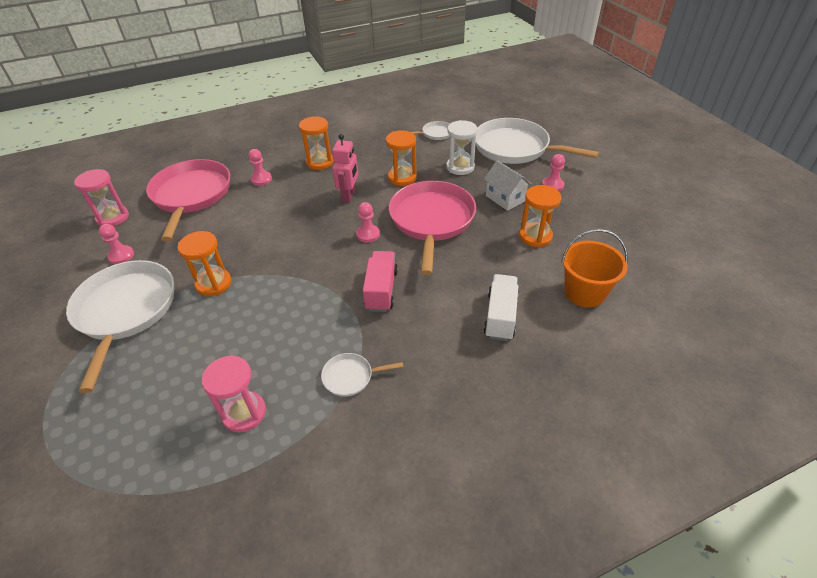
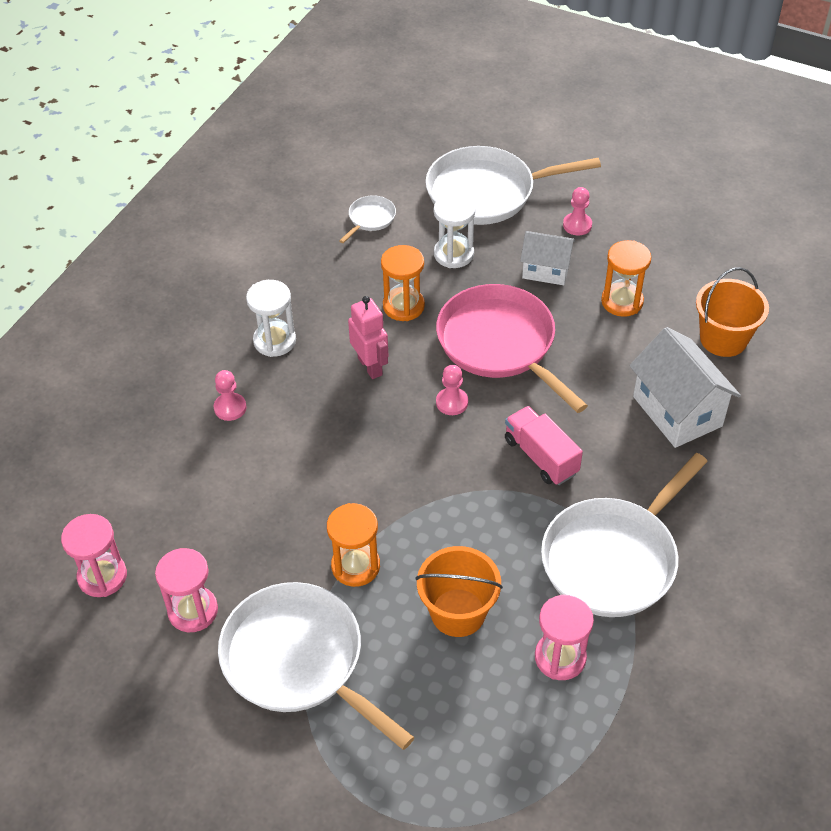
camera: 40 degrees left, 5 degrees up
(121, 256) = (193, 611): pink pawn -> pink hourglass
(191, 195) = (166, 483): pink pan -> none
(227, 343) = (458, 612): none -> orange bucket
(319, 162) = (274, 341): orange hourglass -> white hourglass
(350, 377) = (613, 559): white pan -> white pan, size x2.29
(500, 316) = (677, 411): white truck -> white house

